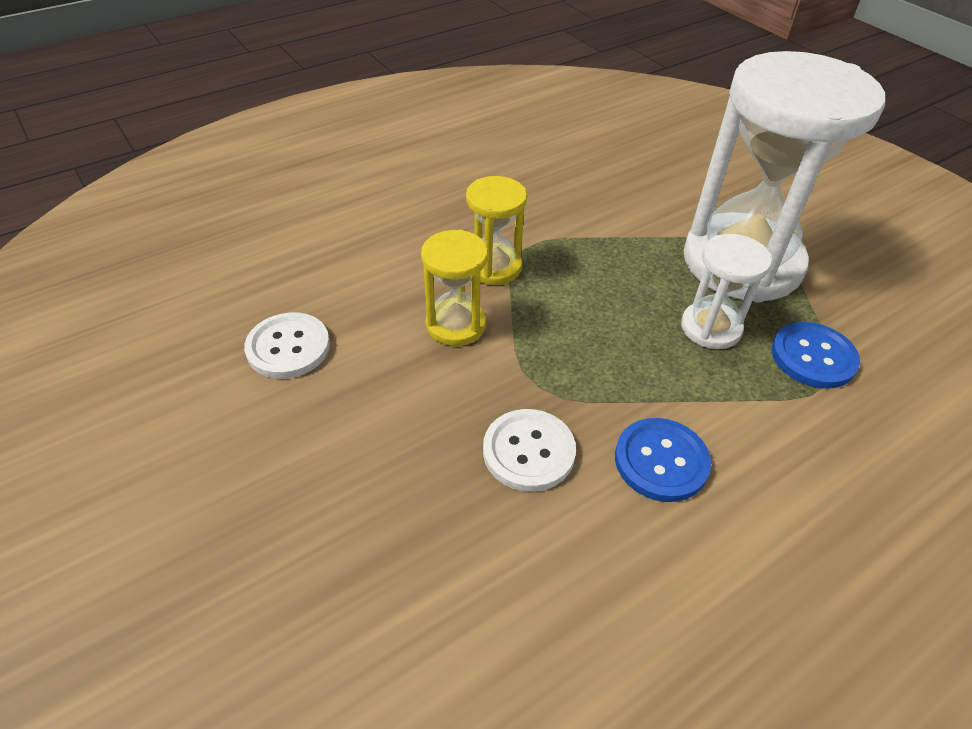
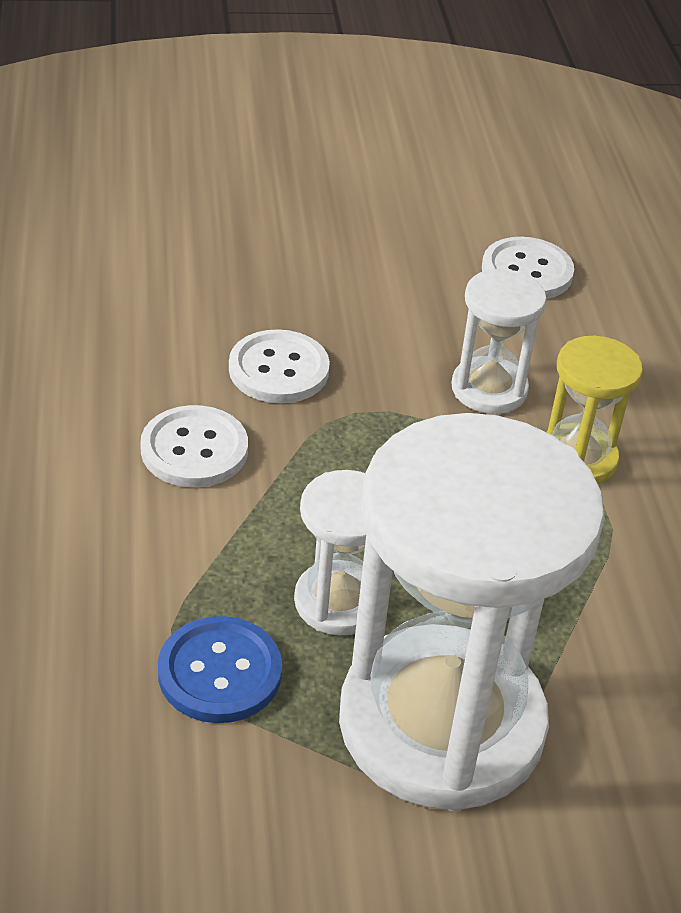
camera: 115 degrees right, 5 degrees down
(456, 324) = (489, 389): yellow hourglass -> white hourglass
(661, 461) = (194, 449): blue button -> white button

